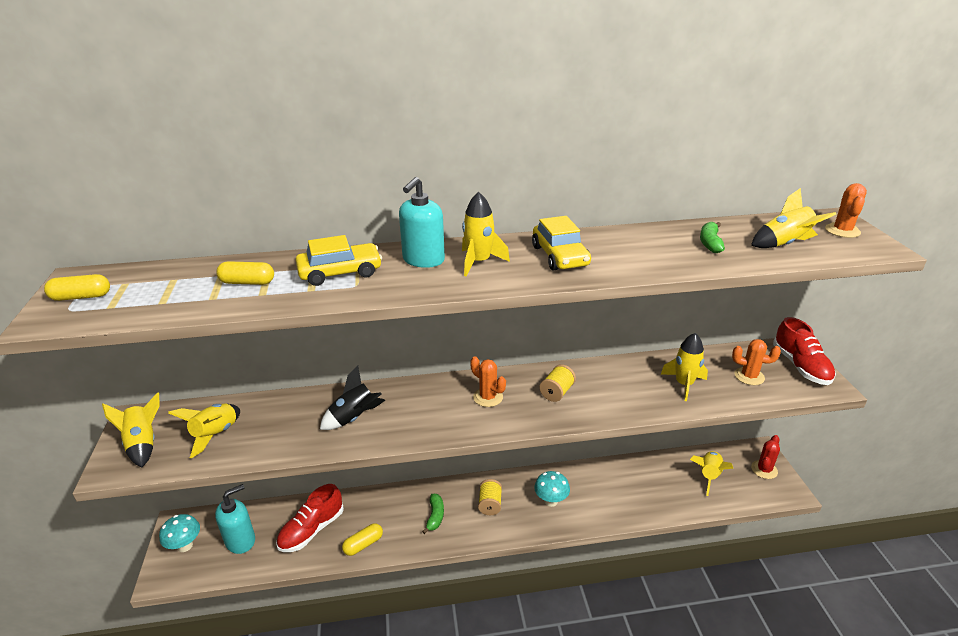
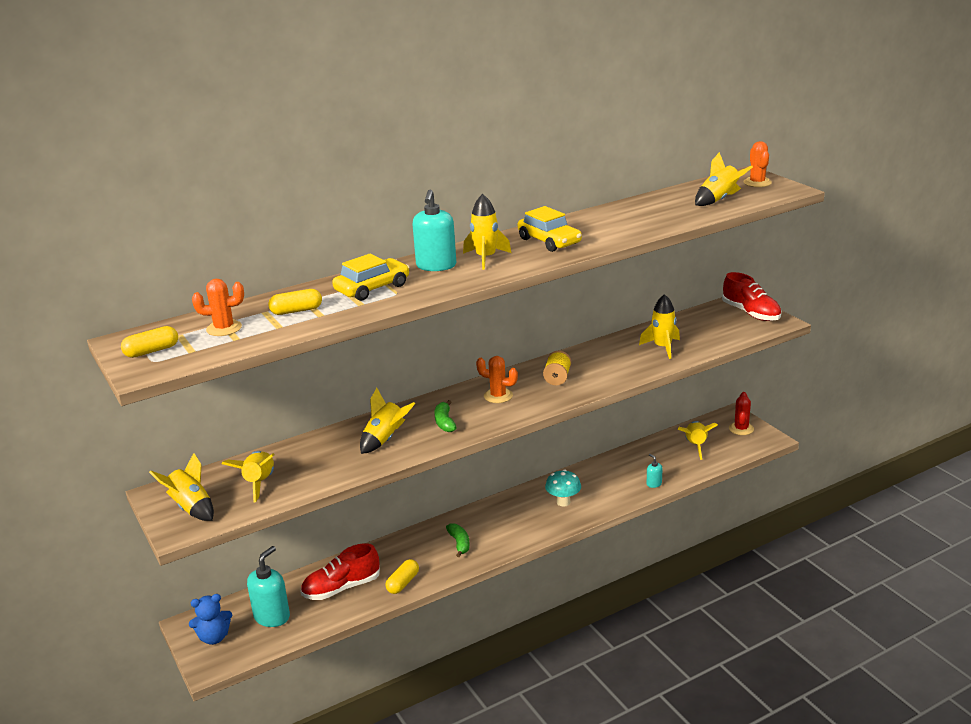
camera: 20 degrees left, 5 degrees down
(185, 546) = (214, 637): turquoise mushroom -> blue teddy bear
(312, 530) = (341, 588): red shoe -> red shoe turned 45 degrees clockwise
(354, 418) = (385, 439): black rocket -> yellow rocket
(490, 504) = (507, 520): yellow spool -> none
(647, 509) = (654, 484): none -> turquoise soap dispenser
(710, 243) = (662, 210): green banana -> green banana (445, 422)
(749, 376) = (713, 330): orange cactus -> orange cactus (224, 328)

